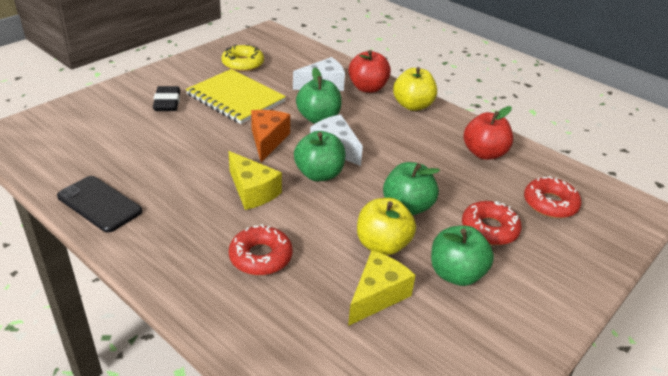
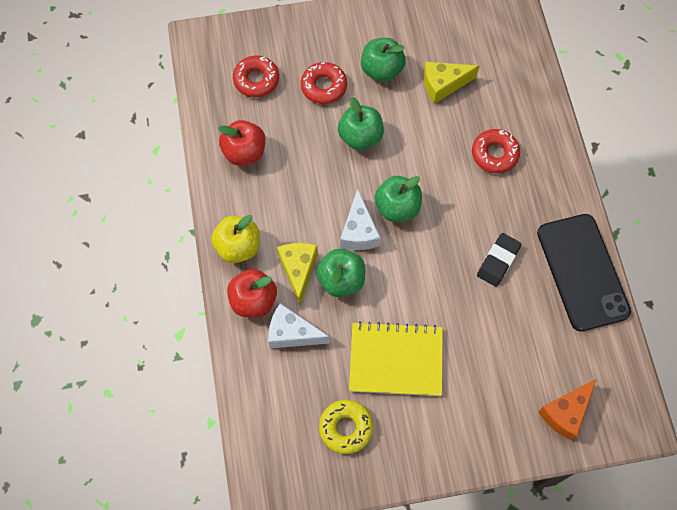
camera: 140 degrees left, 30 degrees up
(99, 204) = (582, 272): black phone -> black phone, size x1.59
(167, 102) = (466, 392): black eraser -> black eraser (498, 261)
(235, 98) = (396, 360): yellow notebook -> yellow notebook turned 75 degrees counterclockwise
(252, 191) = (461, 219): yellow cheese -> yellow cheese (298, 270)
(267, 140) = (409, 275): orange cheese -> orange cheese (565, 413)
(382, 245) = (407, 117): yellow apple -> none

